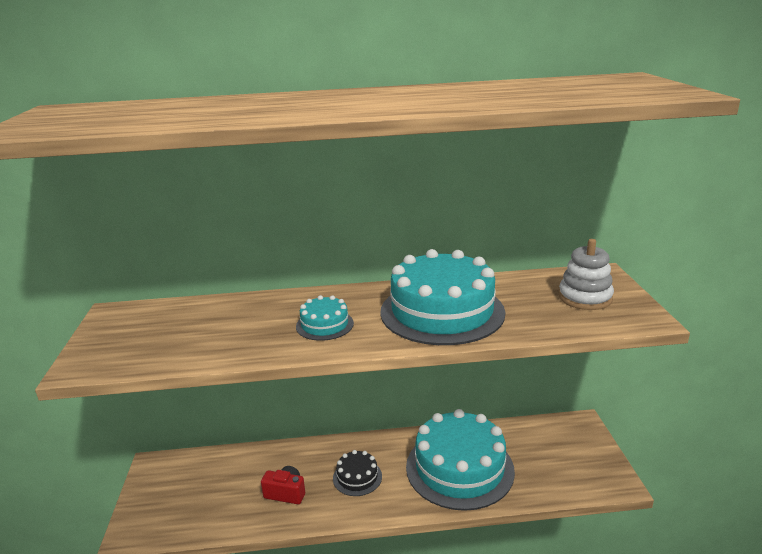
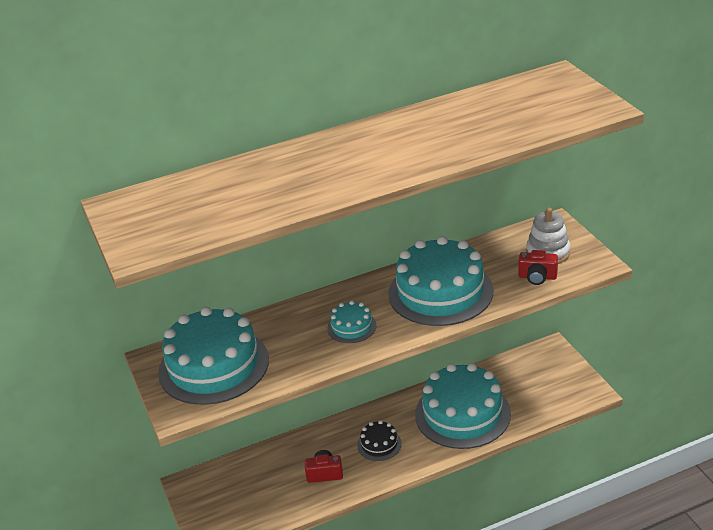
camera: 15 degrees left, 10 degrees up
(158, 331) = (213, 366): none -> turquoise cake
(563, 318) = (537, 277): none -> red camera

